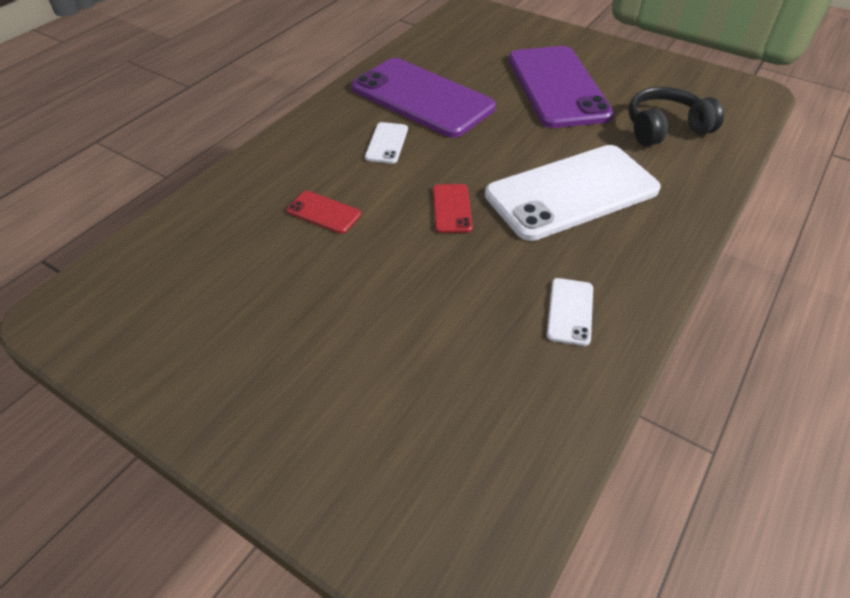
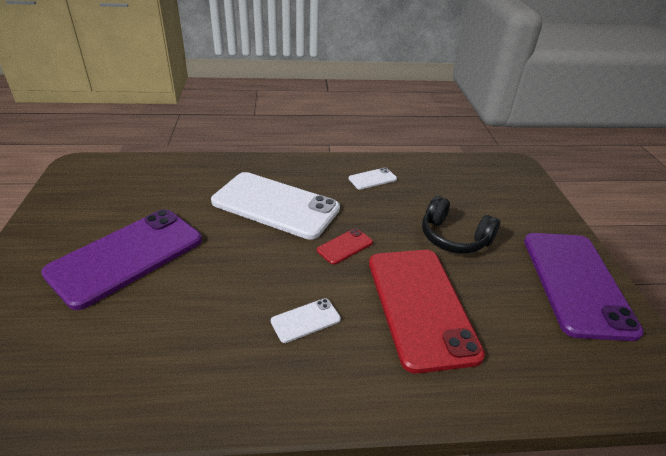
camera: 130 degrees left, 10 degrees down
(324, 212) = (420, 306): red phone -> red phone, size x2.40
(422, 98) = (209, 337): purple phone -> purple phone (576, 283)
(665, 128) = (161, 189): black headphones -> black headphones (454, 237)

